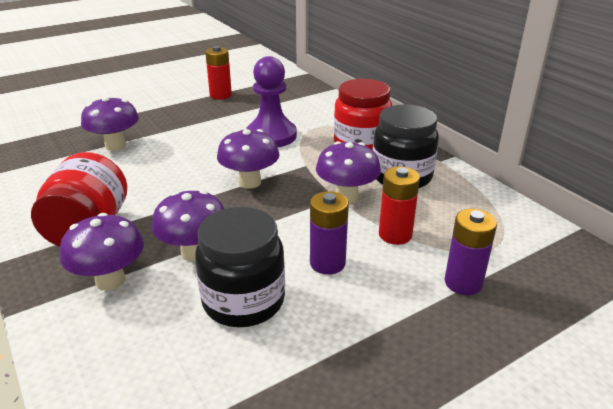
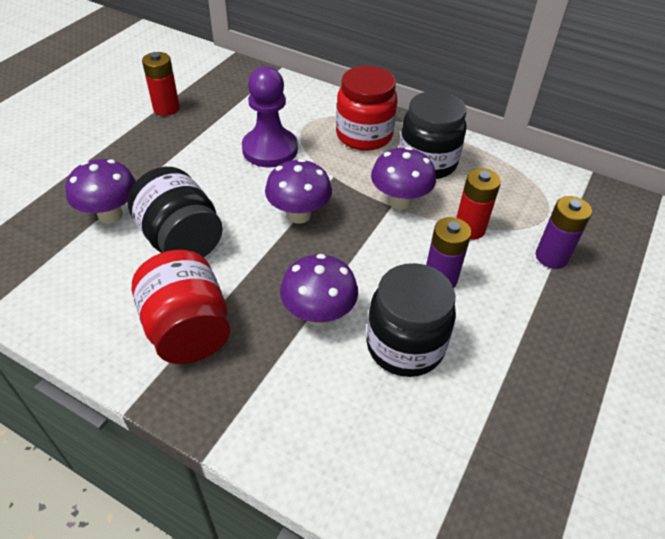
camera: 30 degrees left, 15 degrees up
(110, 280) = (268, 377): purple mushroom -> none
(145, 173) = (181, 240): none -> black jar

